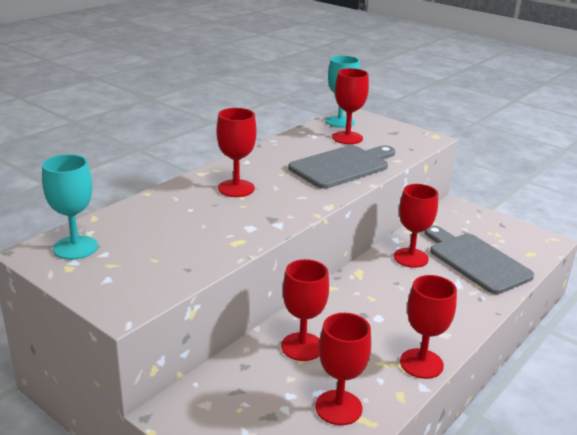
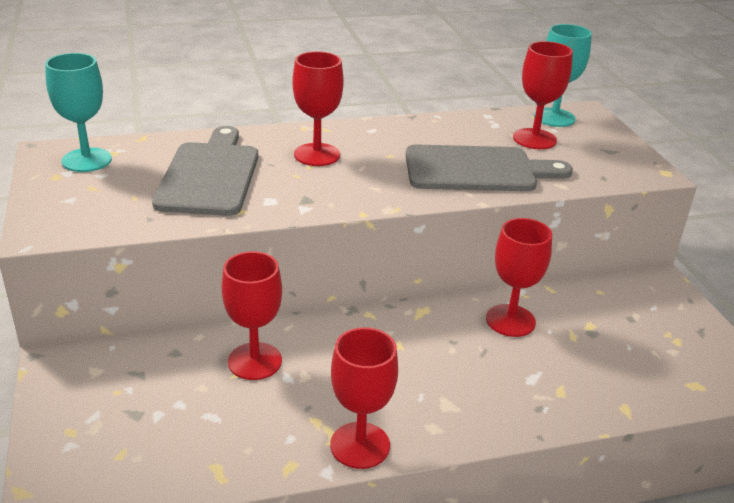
camera: 35 degrees right, 5 degrees up
(338, 407) = (209, 442): red goblet -> none
(475, 261) = (596, 360): grey cutting board -> grey cutting board (210, 175)

